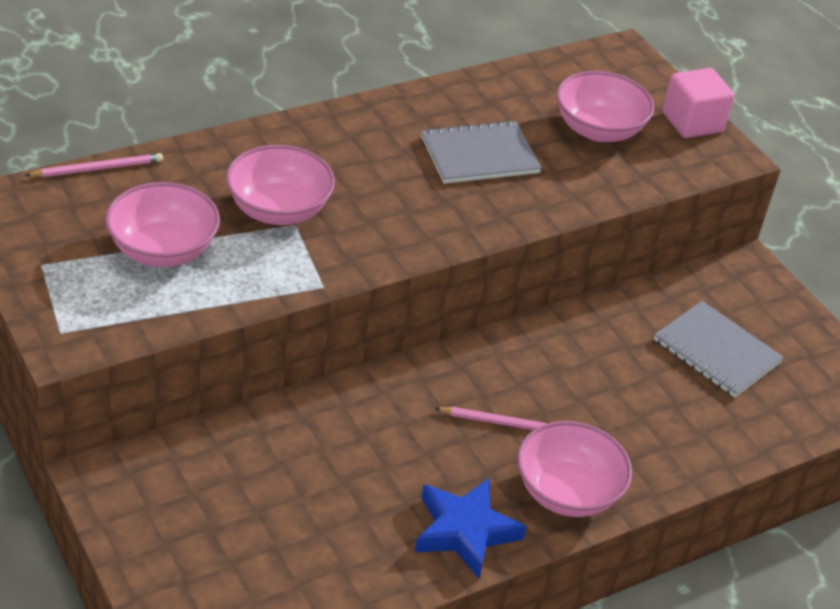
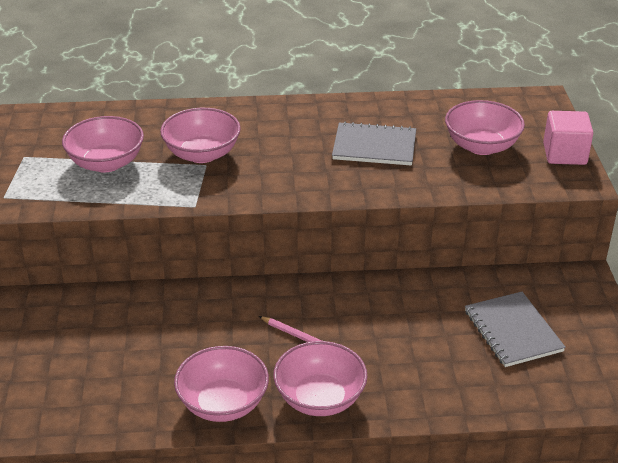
camera: 30 degrees right, 5 degrees down
(98, 169) = (104, 109): pink pencil -> none
(464, 531) = (223, 403): blue star -> pink bowl

